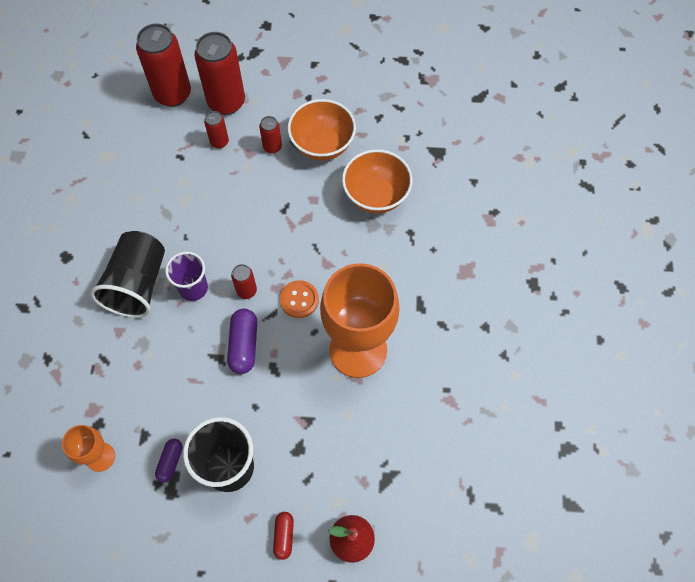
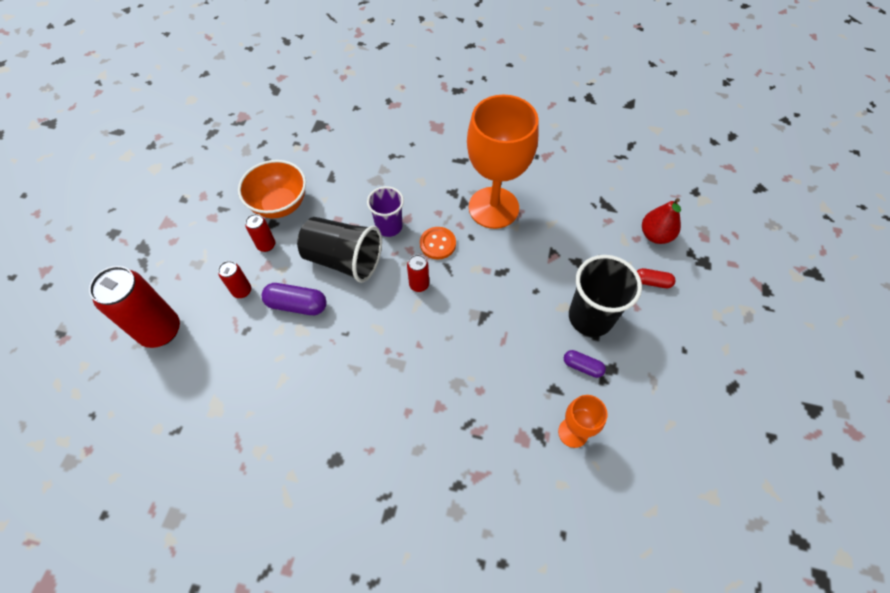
camera: 80 degrees left, 5 degrees down
(137, 284) = (388, 384): black cup -> black cup (344, 260)
(193, 288) = (405, 331): purple cup -> purple cup (389, 226)
(226, 102) = (194, 279): red can -> none
(244, 345) = (474, 293): purple capsule -> purple capsule (297, 305)
(376, 196) = (348, 173): orange bowl -> none

